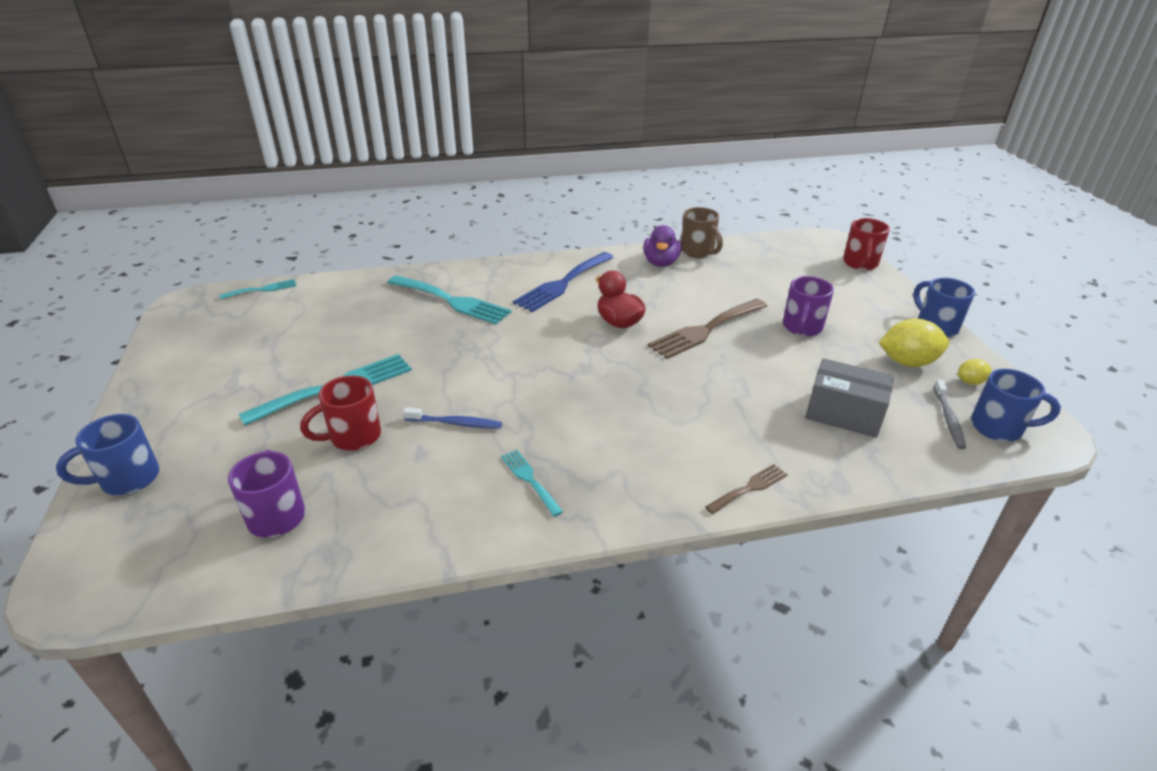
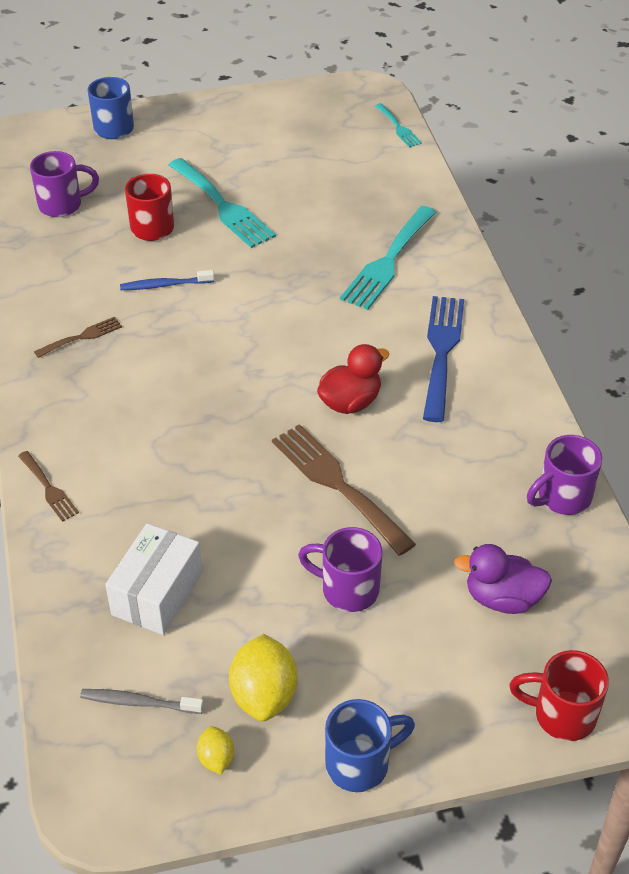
camera: 90 degrees right, 10 degrees up
(455, 423) = (165, 285): blue toothbrush -> blue toothbrush turned 75 degrees clockwise
(529, 479) = (82, 337): turquoise fork -> brown fork
(563, 283) = (442, 351): blue fork -> blue fork turned 60 degrees clockwise
(661, 263) = (518, 451): purple duck -> purple duck (502, 598)
(698, 252) = (562, 497): brown mug -> purple mug
(843, 413) = (157, 594): grey box -> white box
(998, 428) = (117, 754): blue mug -> none

